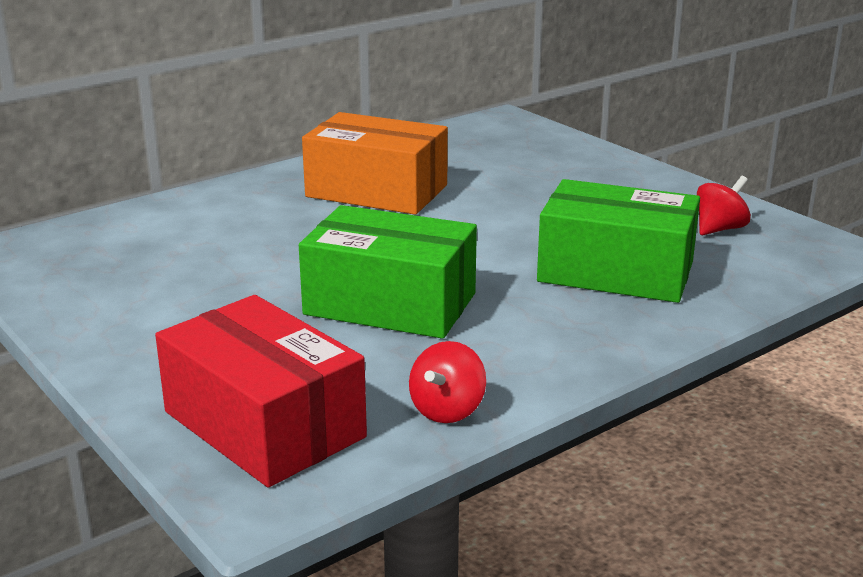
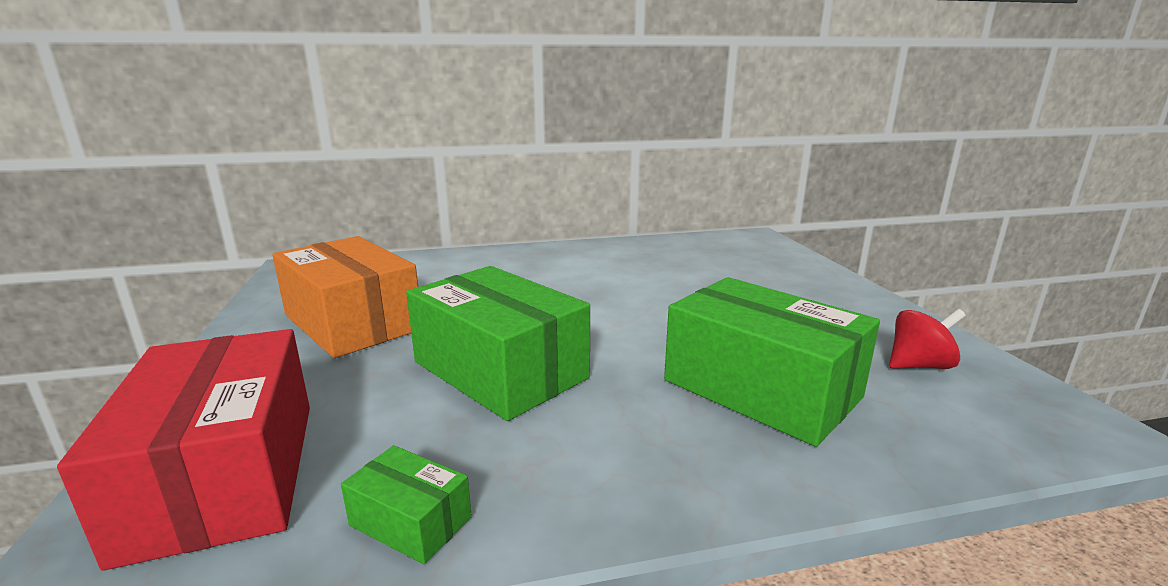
camera: 25 degrees right, 5 degrees down
(377, 191) = (598, 271): orange box -> orange box (352, 322)
(447, 410) = (410, 521): red spinning top -> green box

